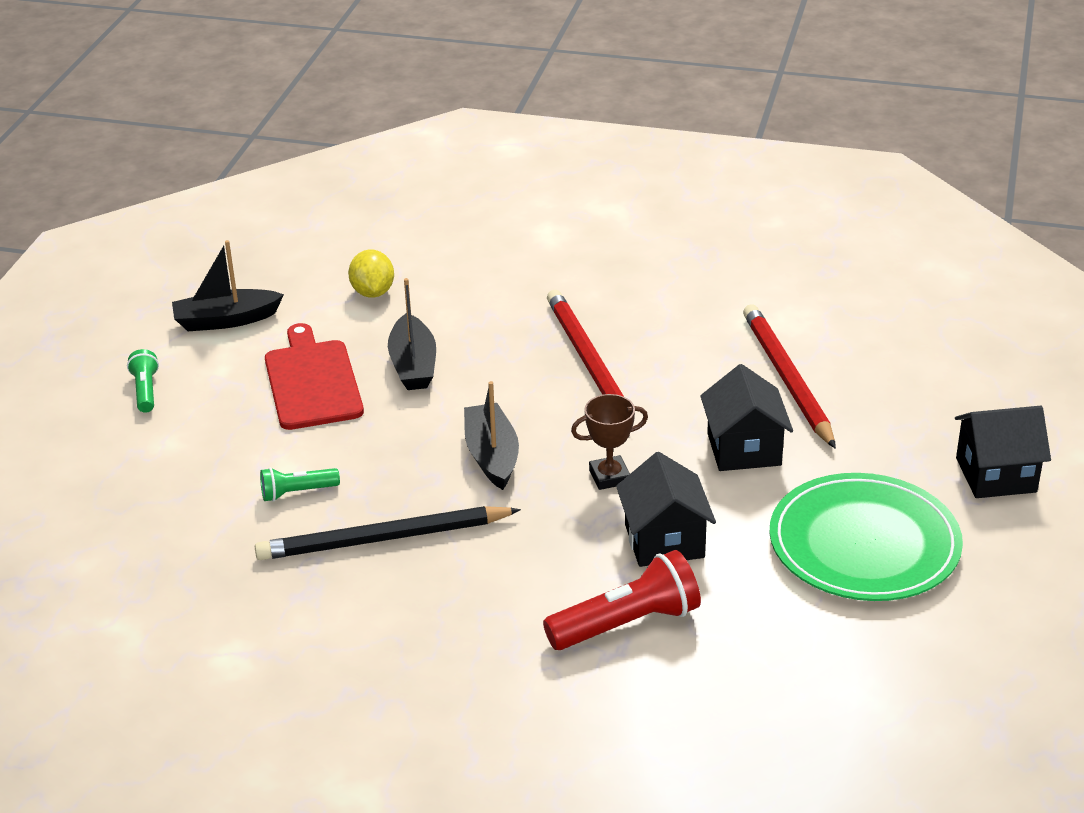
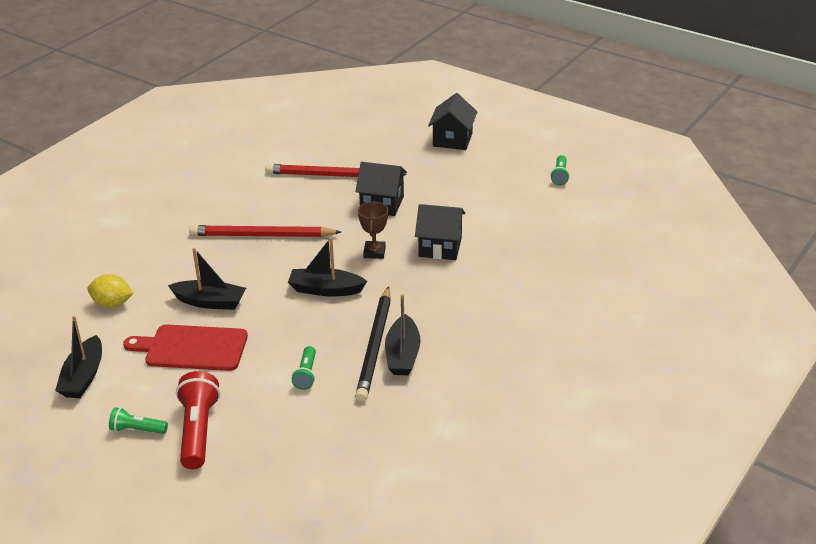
camera: 70 degrees left, 0 degrees up
(376, 571) = (402, 355): none -> black boat
(626, 623) = (498, 274): red flashlight -> red flashlight (198, 431)
(864, 544) = (479, 189): green plate -> none
(981, 634) = (560, 176): none -> green flashlight

